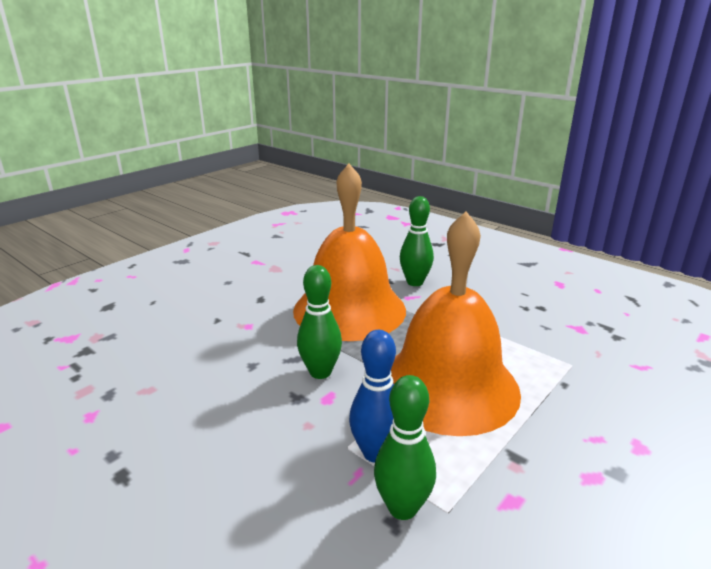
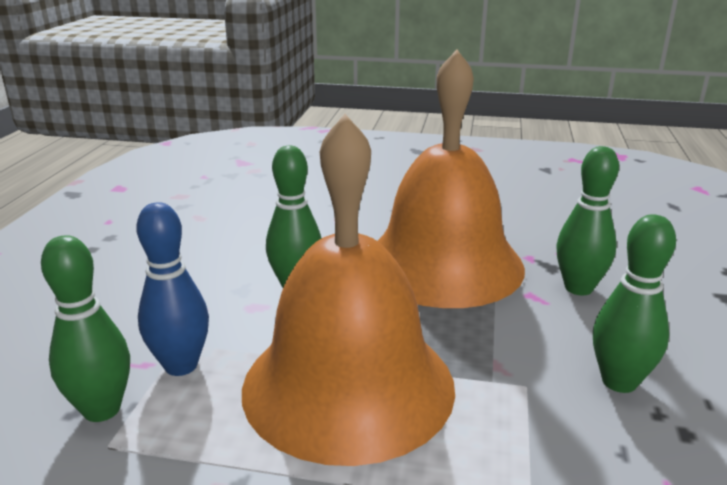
camera: 60 degrees right, 0 degrees up
(498, 306) = (619, 381): none -> green bowling pin

